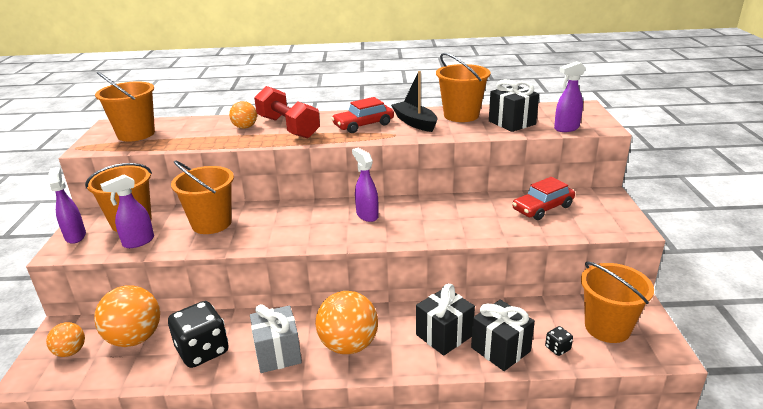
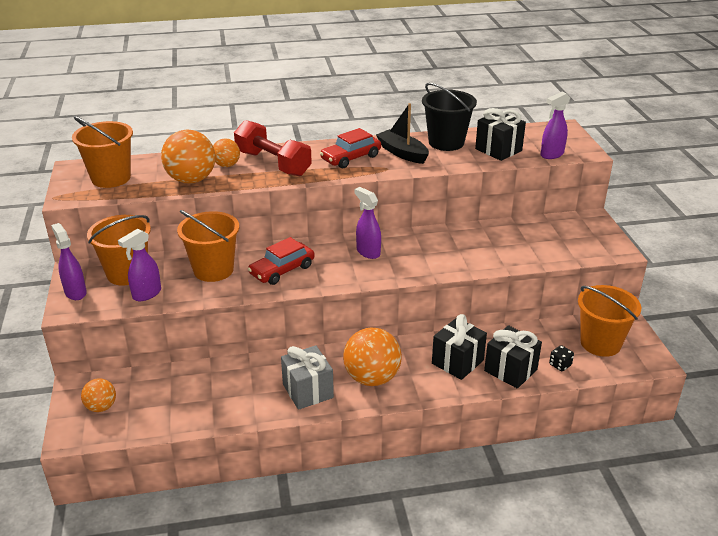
camera: 10 degrees left, 5 degrees up
(135, 338) = (161, 389): orange ball -> orange ball (191, 180)
(202, 351) = (234, 395): black dice -> none
(461, 115) = (446, 142): orange bucket -> black bucket
(542, 208) = (534, 235): red car -> red car (282, 270)

